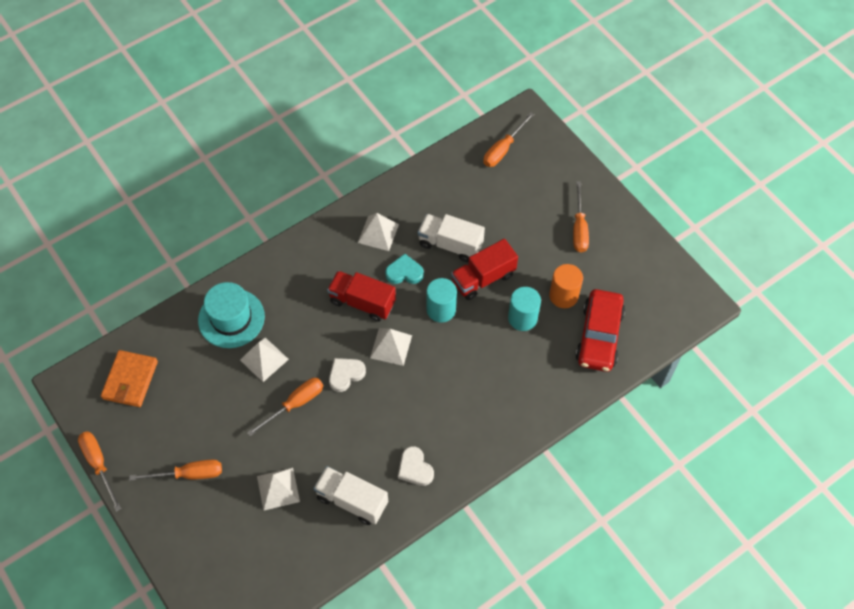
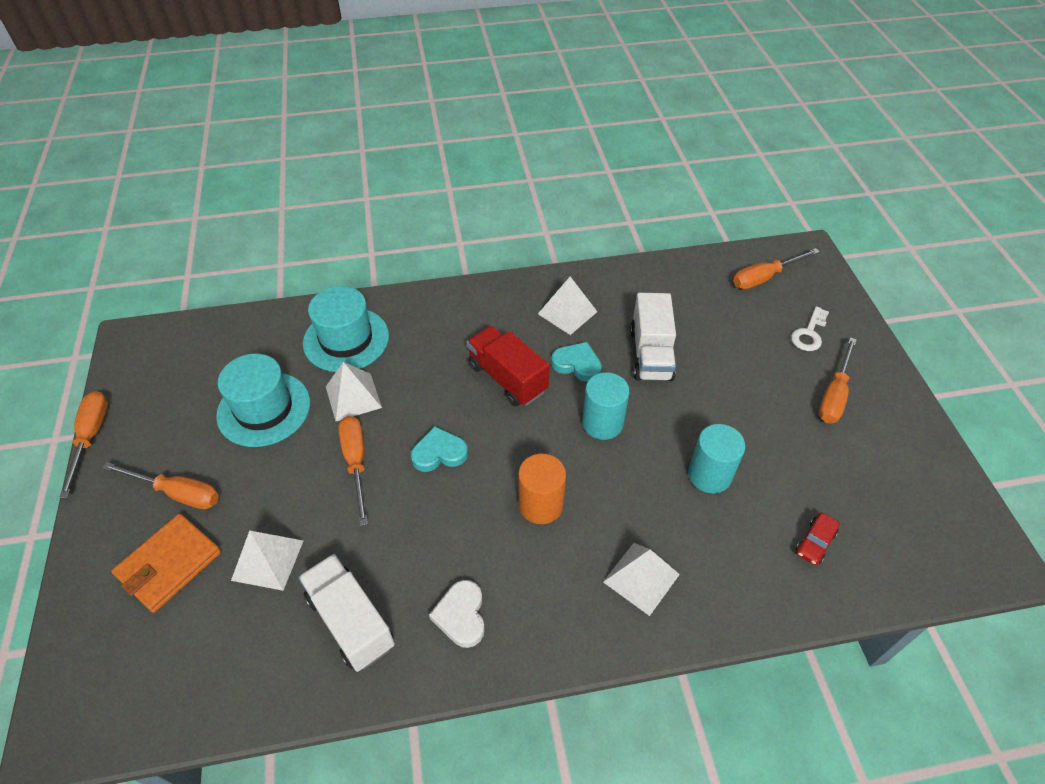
camera: 25 degrees right, 10 degrees down
(130, 380) = (194, 361): orange wallet -> orange wallet (169, 564)
(207, 394) = (264, 409): none -> turquoise hat
(295, 404) = (356, 463): orange screwdriver -> orange screwdriver turned 90 degrees counterclockwise
(346, 374) = (439, 453): white heart -> turquoise heart
(391, 346) = (514, 442): white pyramid -> white pyramid (641, 578)
(450, 244) = (651, 354): white truck -> white truck turned 135 degrees counterclockwise
(483, 278) = (676, 407): red truck -> none
(548, 186) = (809, 333): none -> white key
(563, 296) = (780, 468): orange cylinder -> orange cylinder (541, 505)
(599, 336) = (815, 542): red car -> red car, size x0.42

